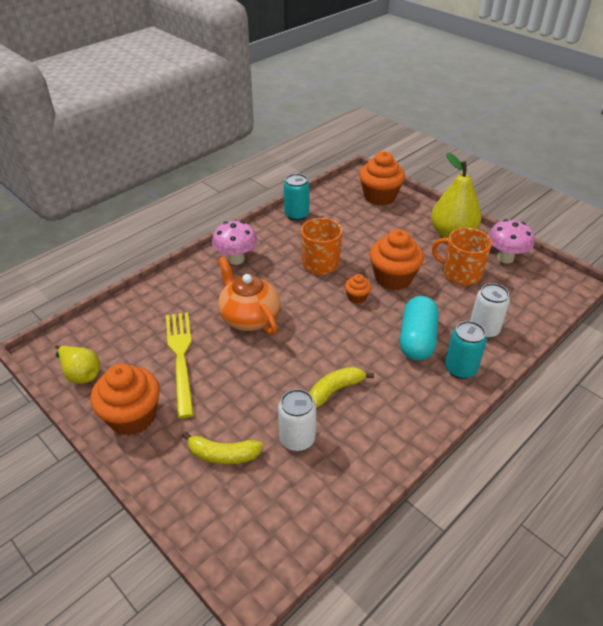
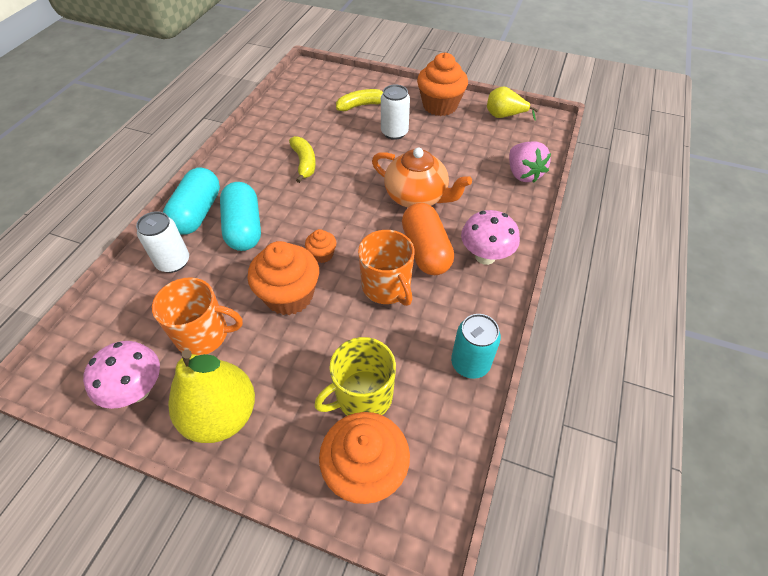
camera: 155 degrees right, 10 degrees up
(140, 306) = (523, 174): none -> pink strawberry
(181, 357) = (444, 147): yellow fork -> none
(275, 276) = (426, 250): none -> orange capsule
(297, 439) = (317, 126): white can -> white can (394, 132)
(335, 390) = (304, 163): yellow banana -> yellow banana turned 45 degrees counterclockwise
(367, 219) = (363, 396): none -> yellow mug
(460, 369) = (197, 213): turquoise can -> turquoise capsule

